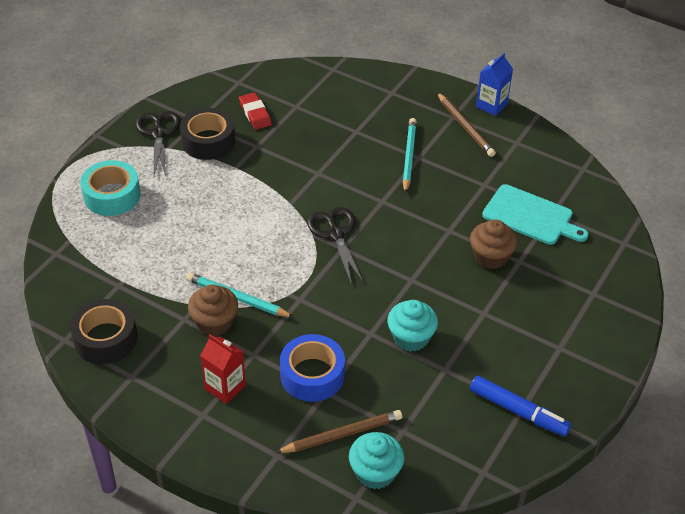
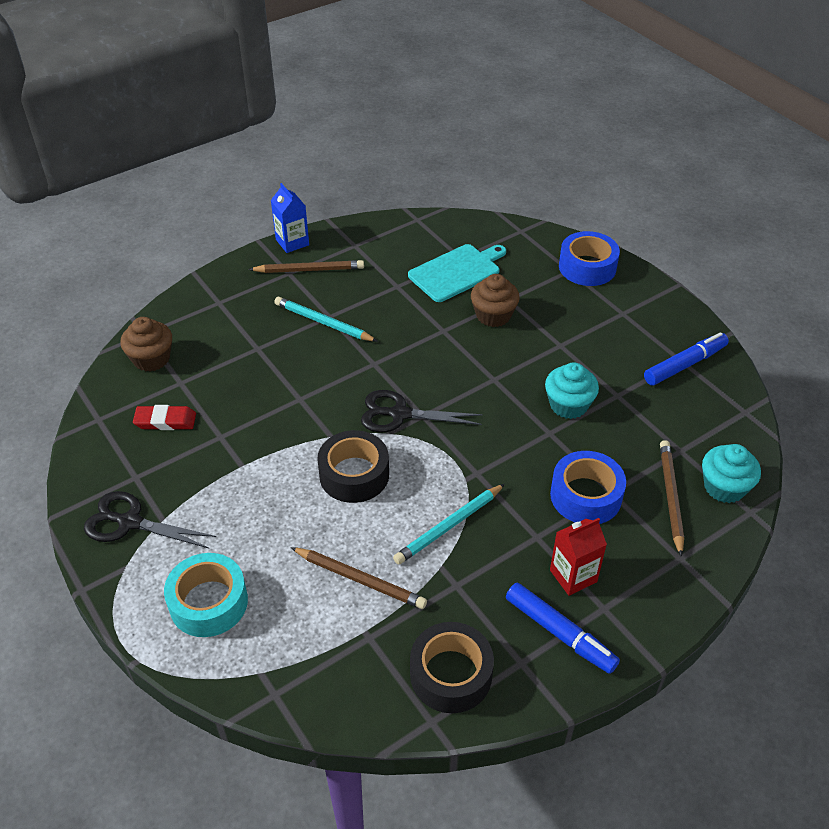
camera: 65 degrees left, 0 degrees up
(164, 264) = (360, 580): none -> brown pencil
(167, 392) = (560, 633): none -> blue marker
(208, 141) = (180, 477): black tape -> black tape (354, 474)
(214, 322) = (475, 557): brown cupcake -> brown cupcake (151, 359)
(607, 305) = (587, 267): none -> blue tape

